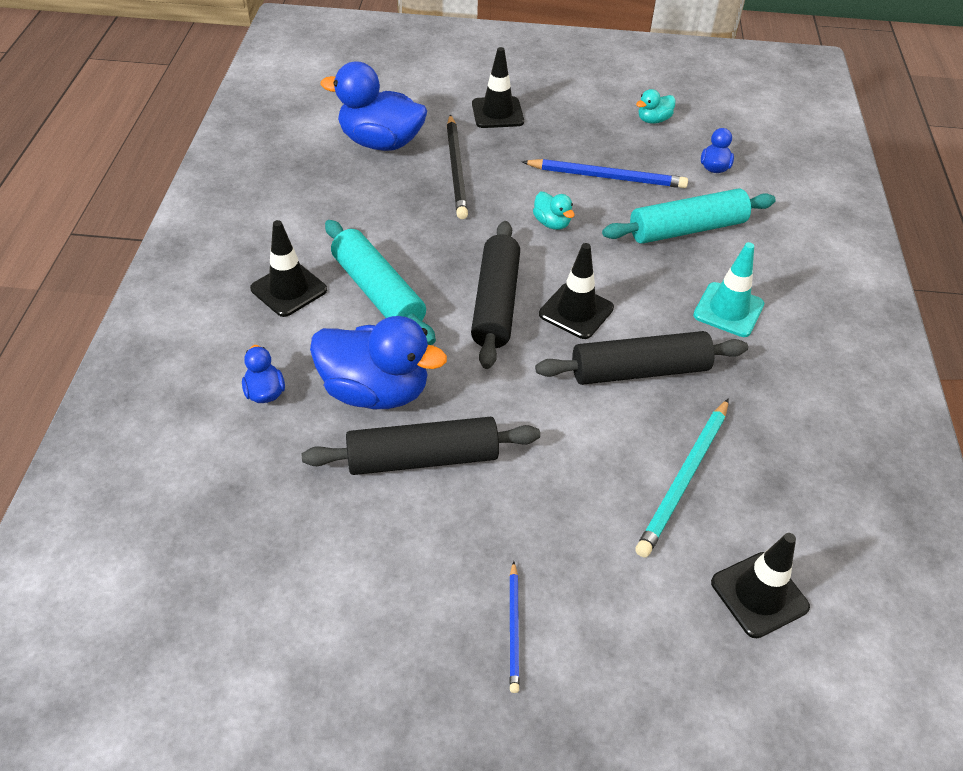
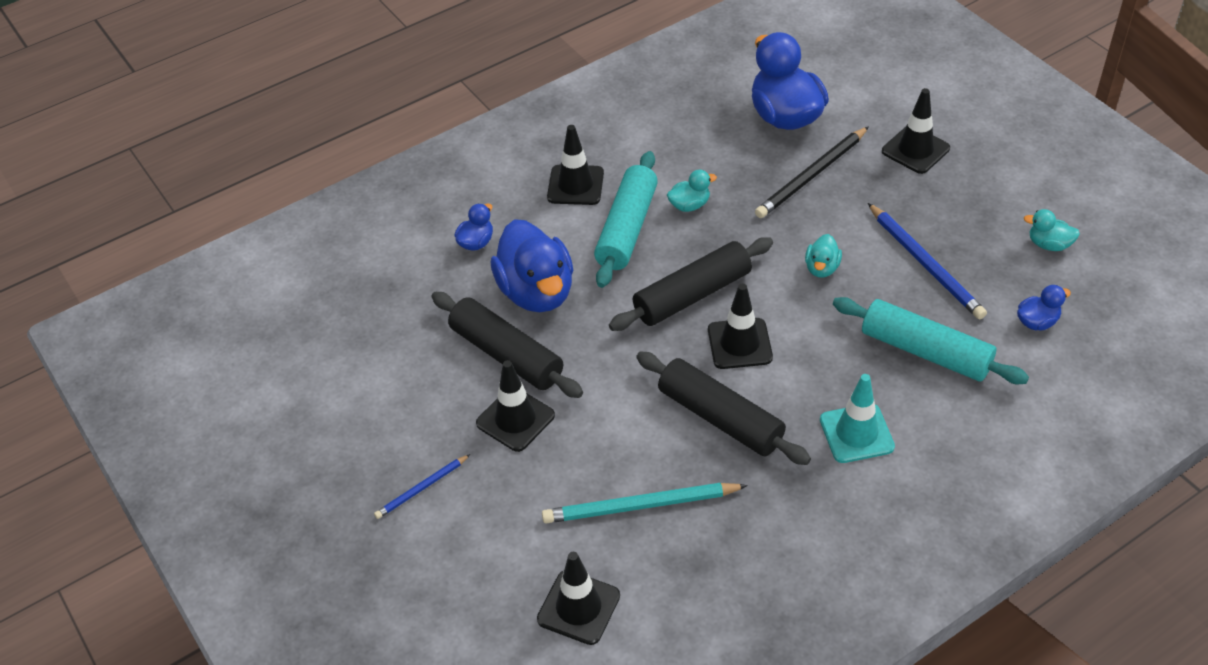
camera: 55 degrees right, 0 degrees up
(401, 244) = (689, 205): none -> turquoise duck
(504, 501) = (515, 419): none -> black traffic cone

